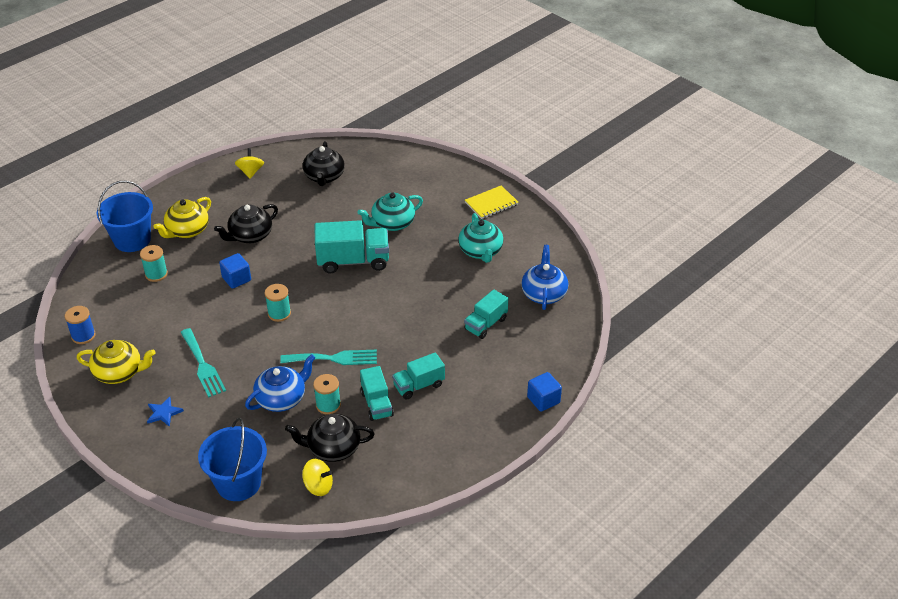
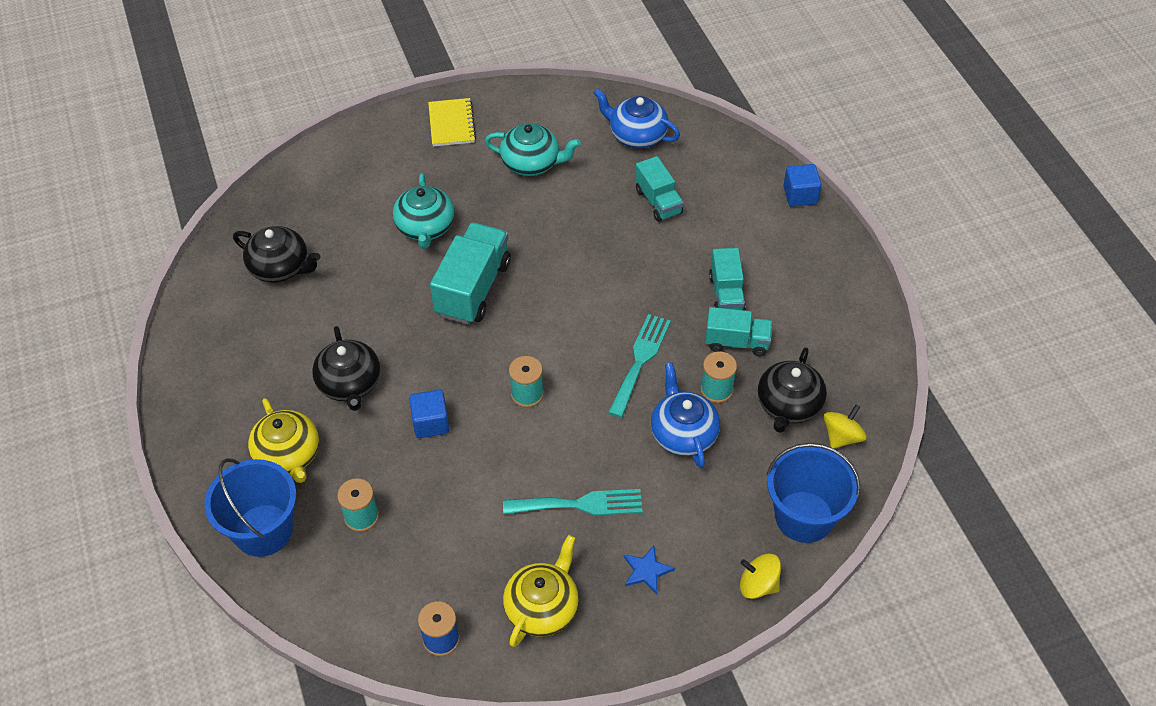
camera: 65 degrees left, 10 degrees up
(250, 172) = (208, 346): yellow spinning top -> yellow spinning top (758, 585)

